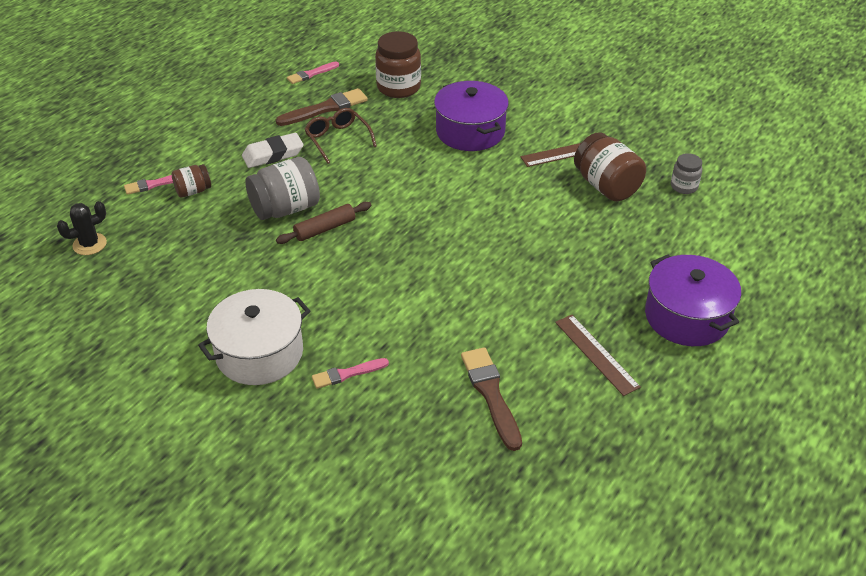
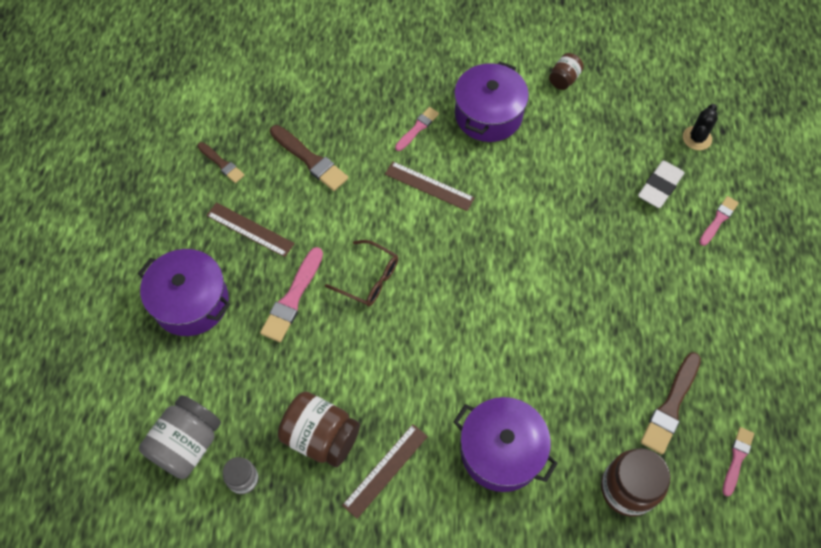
camera: 150 degrees right, 20 degrees up
(193, 191) = (679, 229): brown jar -> brown jar (564, 79)
(259, 353) = (488, 114): white pot -> purple pot
(273, 154) = (658, 310): white eraser -> white eraser (660, 187)
(285, 209) = (587, 250): grey jar -> grey jar (187, 444)
(325, 229) = (536, 245): brown rolling pin -> none
(337, 139) = (619, 364): brown glasses -> brown glasses (369, 279)
(381, 314) = (429, 186): none -> brown ruler
(581, 280) = (292, 298): none -> pink brush
(599, 436) = (221, 164): none -> brown brush

